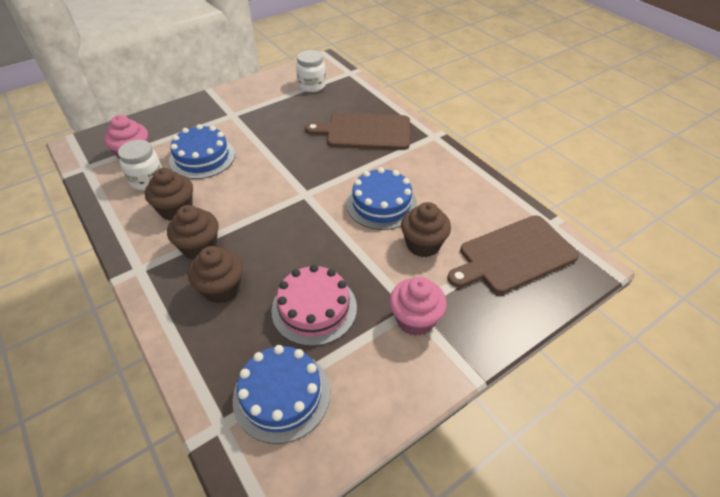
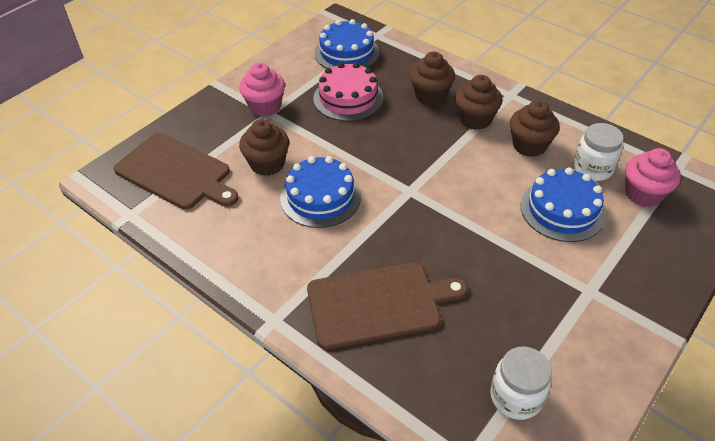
camera: 165 degrees right, 0 degrees up
(514, 255) = (176, 172): brown cutting board -> brown cutting board turned 75 degrees clockwise

